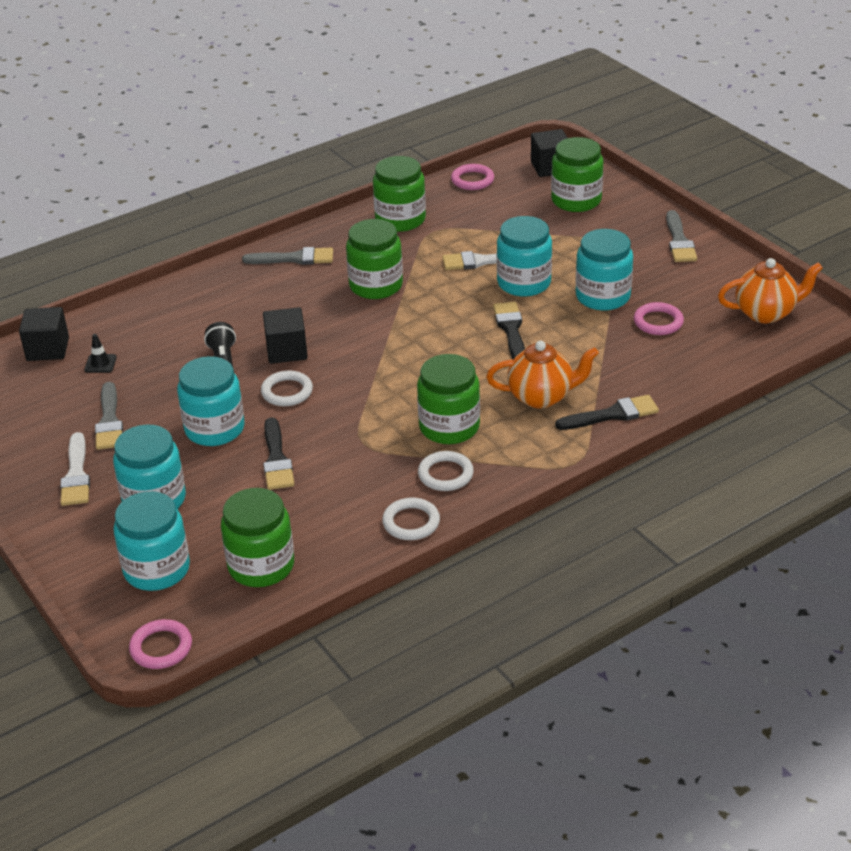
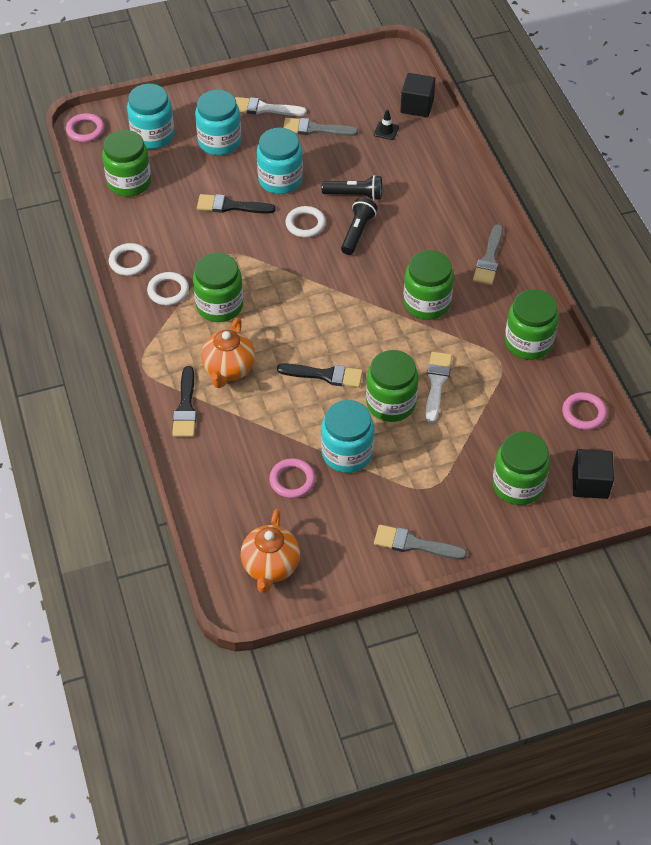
camera: 105 degrees right, 15 degrees up
(286, 351) = (357, 232): black cube -> black flashlight
(524, 283) = (391, 403): turquoise jar -> green jar

